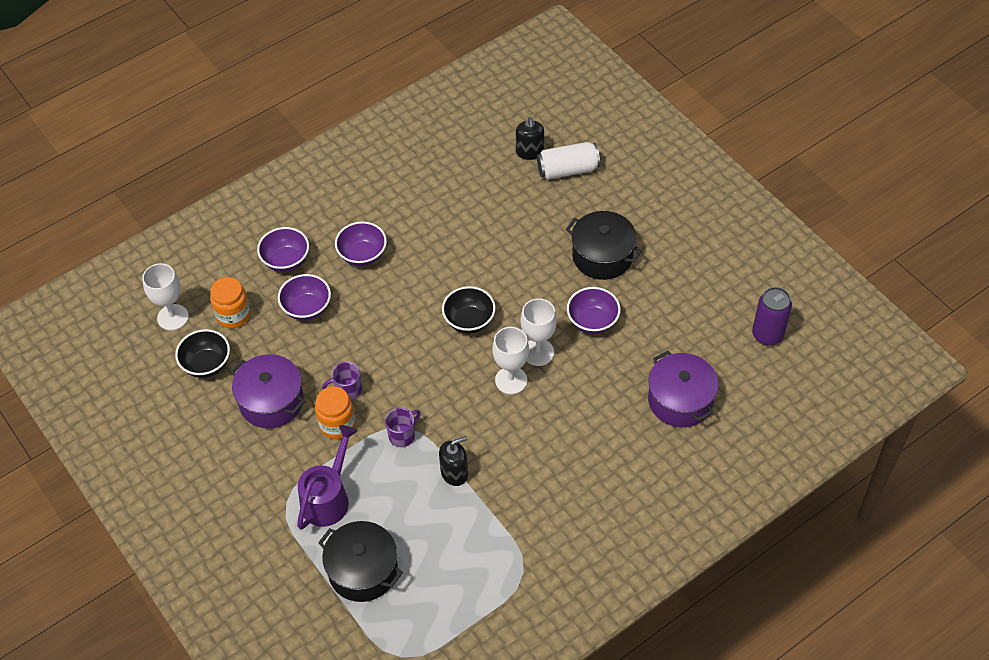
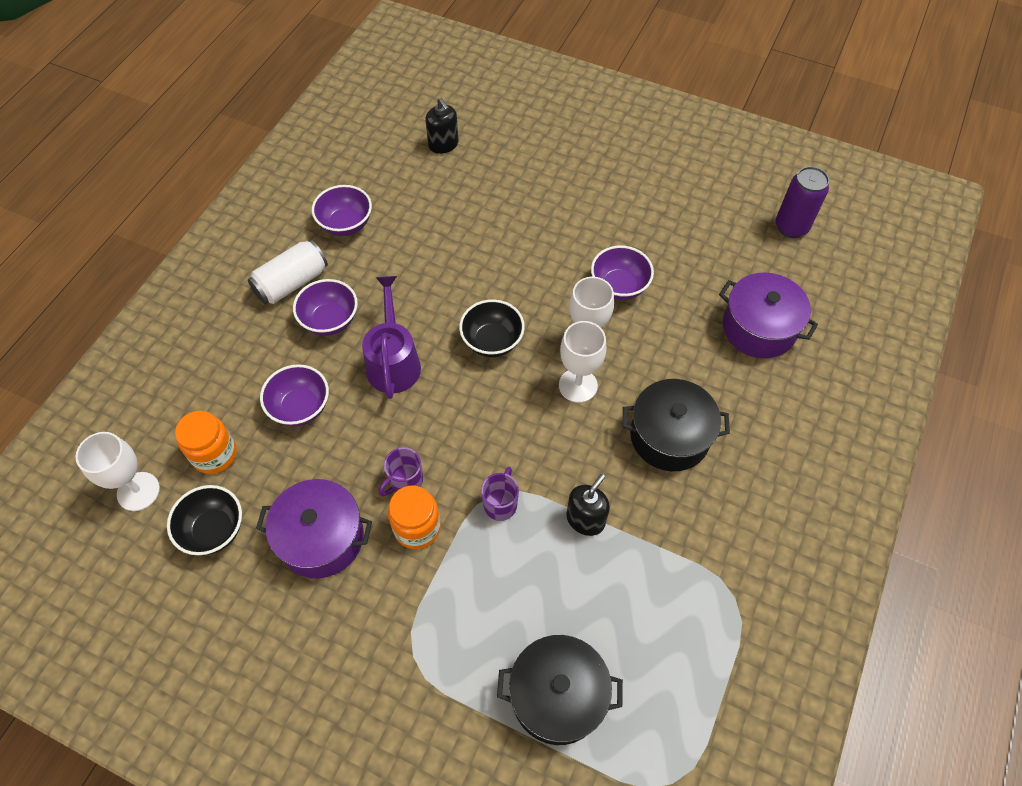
camera: 30 degrees left, 5 degrees up
(286, 261) = (244, 364): purple bowl -> purple bowl (346, 224)
(328, 497) = (460, 623): purple watering can -> purple watering can (393, 361)
(567, 170) = (493, 147): white can -> white can (292, 283)
(602, 256) = (584, 217): black pot -> black pot (669, 436)

